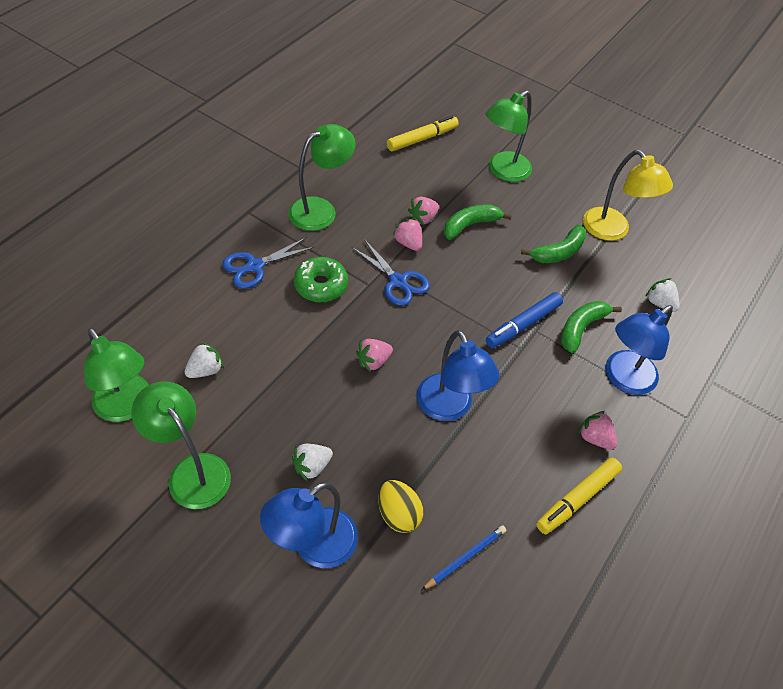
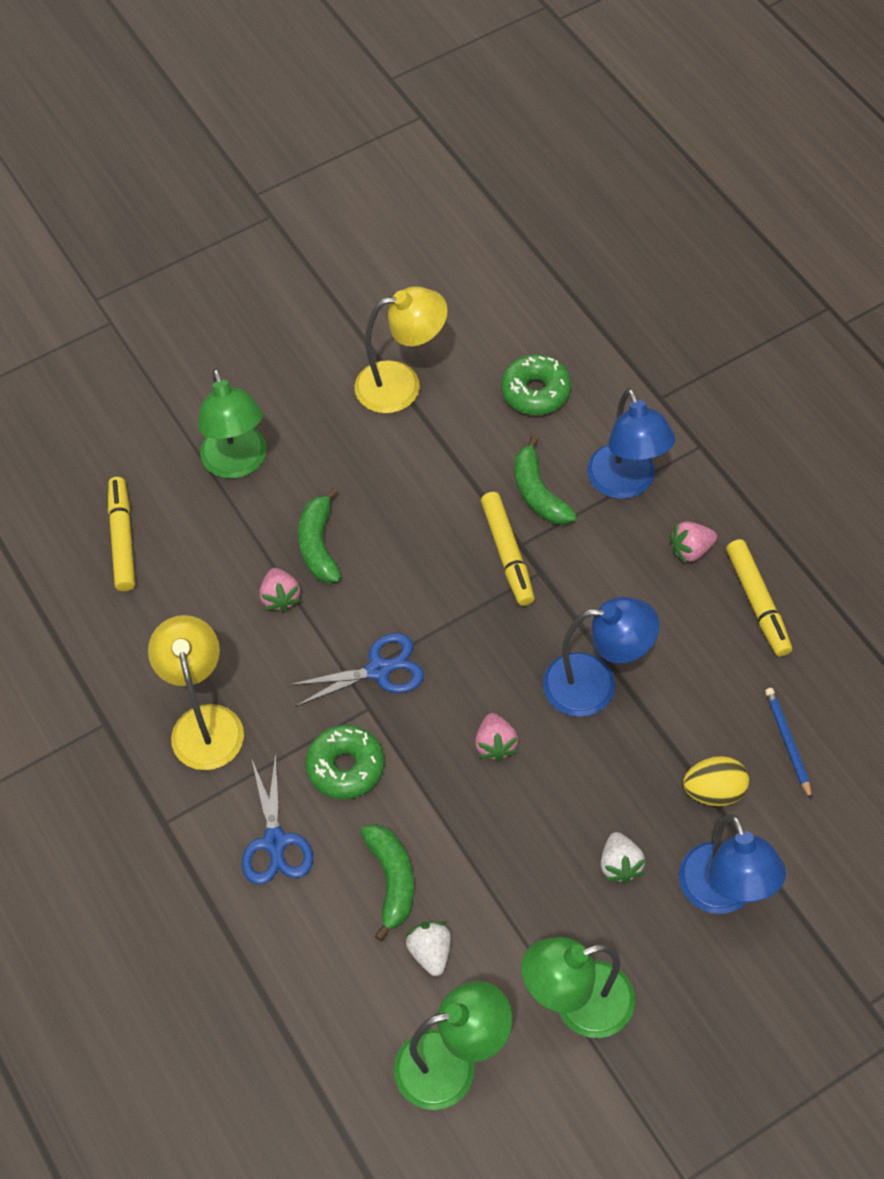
camera: 60 degrees left, 5 degrees up
(321, 210) = (205, 723): green lamp -> yellow lamp
(408, 243) = (317, 633): pink strawberry -> none
(523, 325) = (507, 553): blue marker -> yellow marker
(558, 252) = (410, 462): green banana -> green banana (391, 880)
(659, 303) = (535, 392): white strawberry -> green donut

